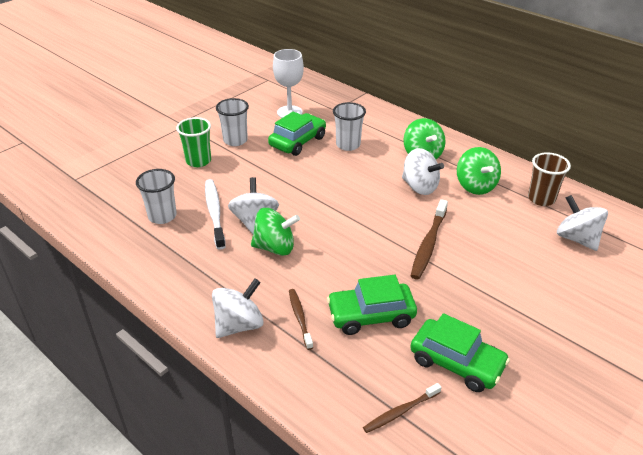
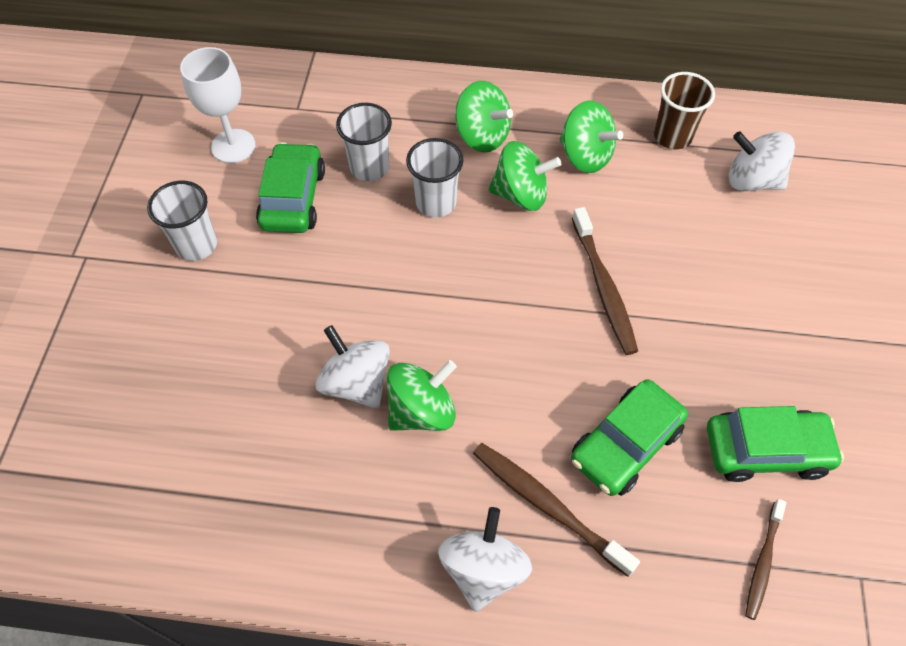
camera: 35 degrees left, 20 degrees up
(162, 216) = (212, 455): white cup -> white cup (436, 203)
(198, 161) = (173, 317): green cup -> none
(214, 213) = (285, 401): white toothbrush -> none
(300, 318) = (547, 505): brown toothbrush -> brown toothbrush, size x1.61
(419, 187) = (521, 195): white spinning top -> green spinning top

